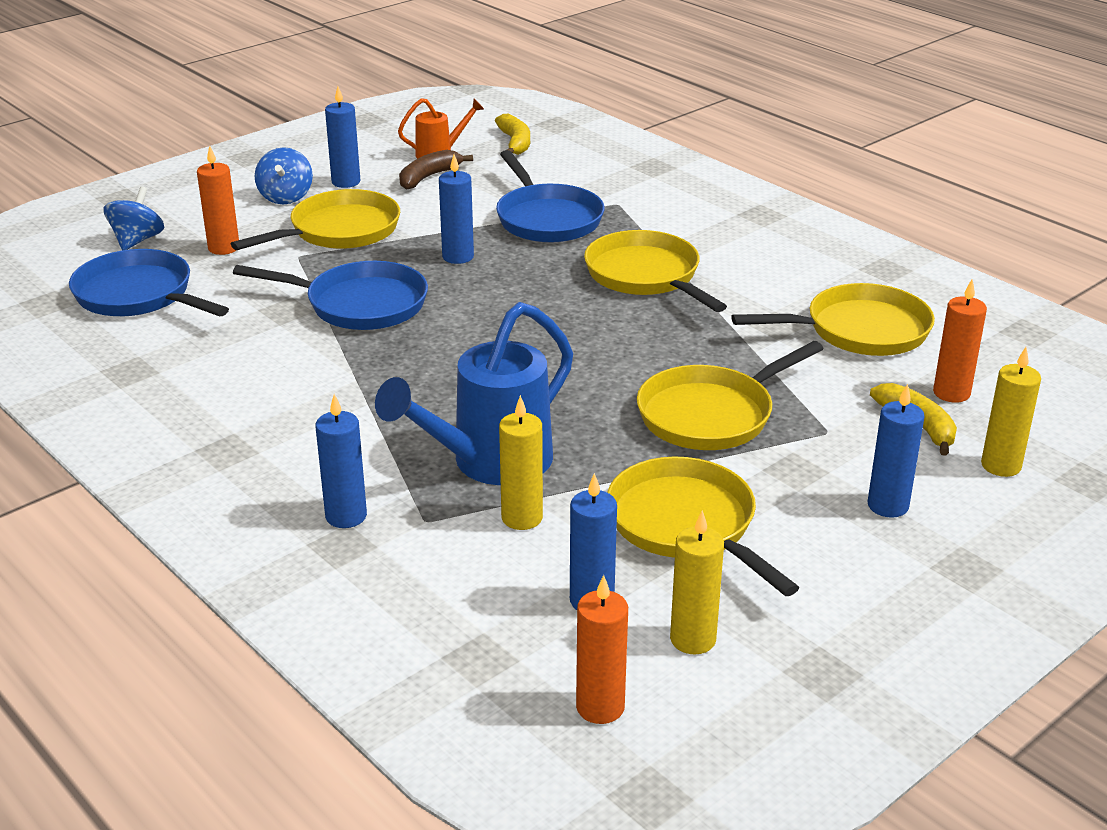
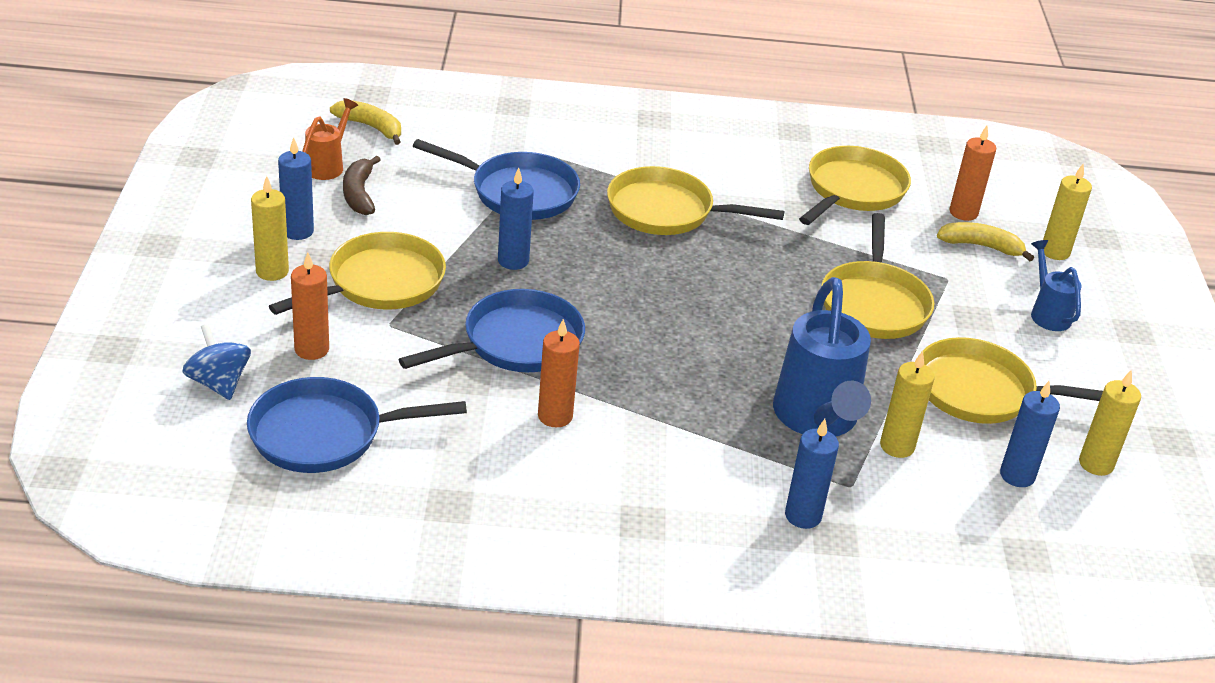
camera: 50 degrees left, 5 degrees up
(286, 197) = (272, 271): blue spinning top -> yellow candle
(339, 231) = (379, 283): yellow pan -> yellow pan turned 45 degrees clockwise
(600, 707) = (1122, 538): orange candle -> orange candle (555, 416)
(888, 506) = (1047, 313): blue candle -> blue watering can

